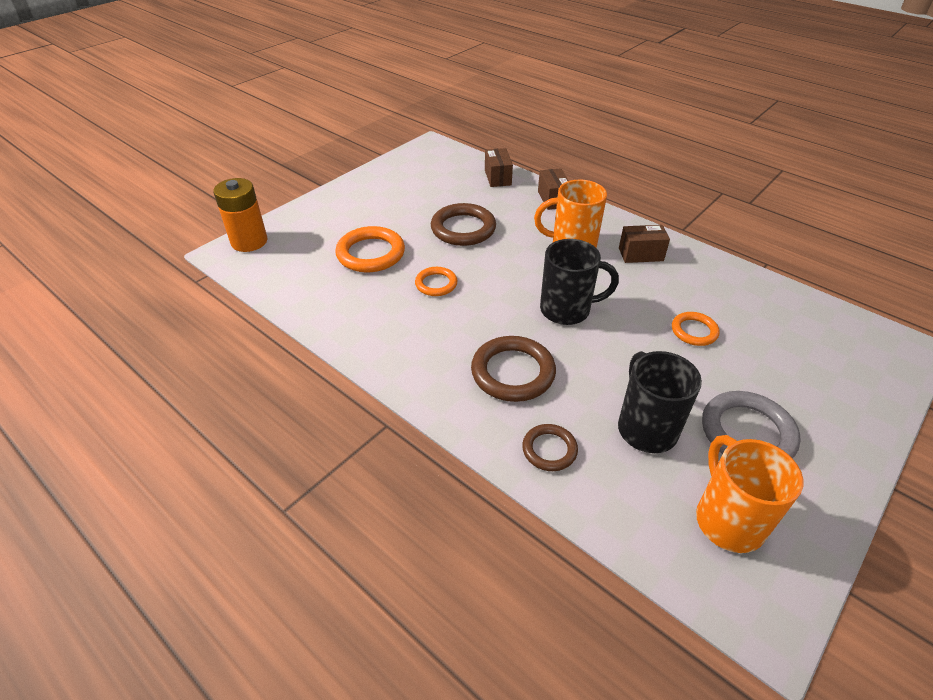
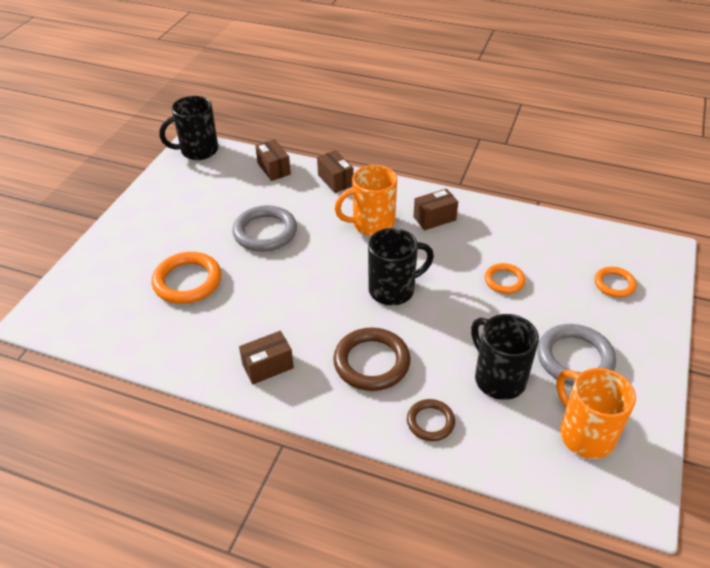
camera: 20 degrees left, 0 degrees up
(249, 241) = (54, 301): orange battery -> none
(407, 347) = (268, 366): none -> brown box
(435, 149) = (198, 151): none -> black mug
(436, 284) = (265, 296): orange ring -> orange ring (614, 284)
(463, 229) = (265, 232): brown ring -> grey ring

